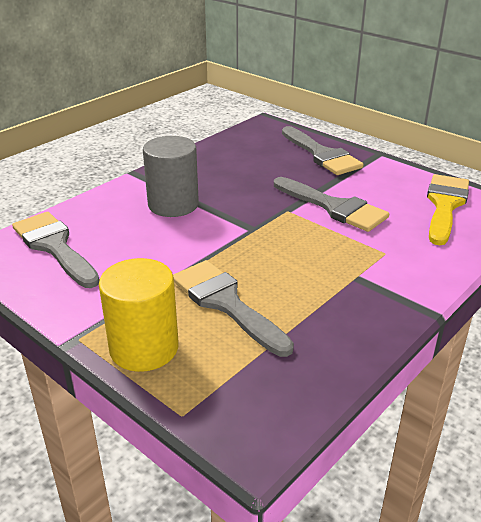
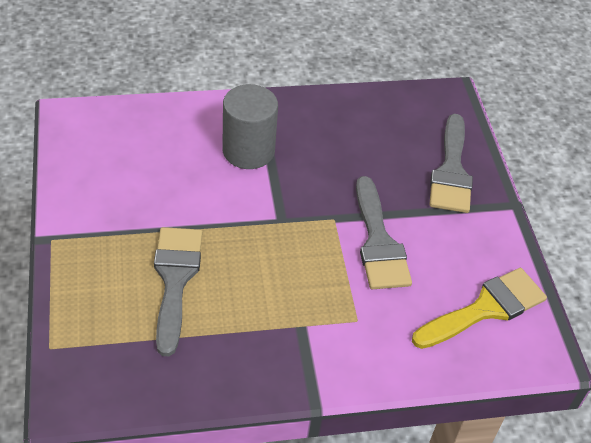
camera: 35 degrees right, 15 degrees up
(55, 247) = (117, 140): grey brush -> none
(144, 348) = (81, 278): yellow cylinder -> none

